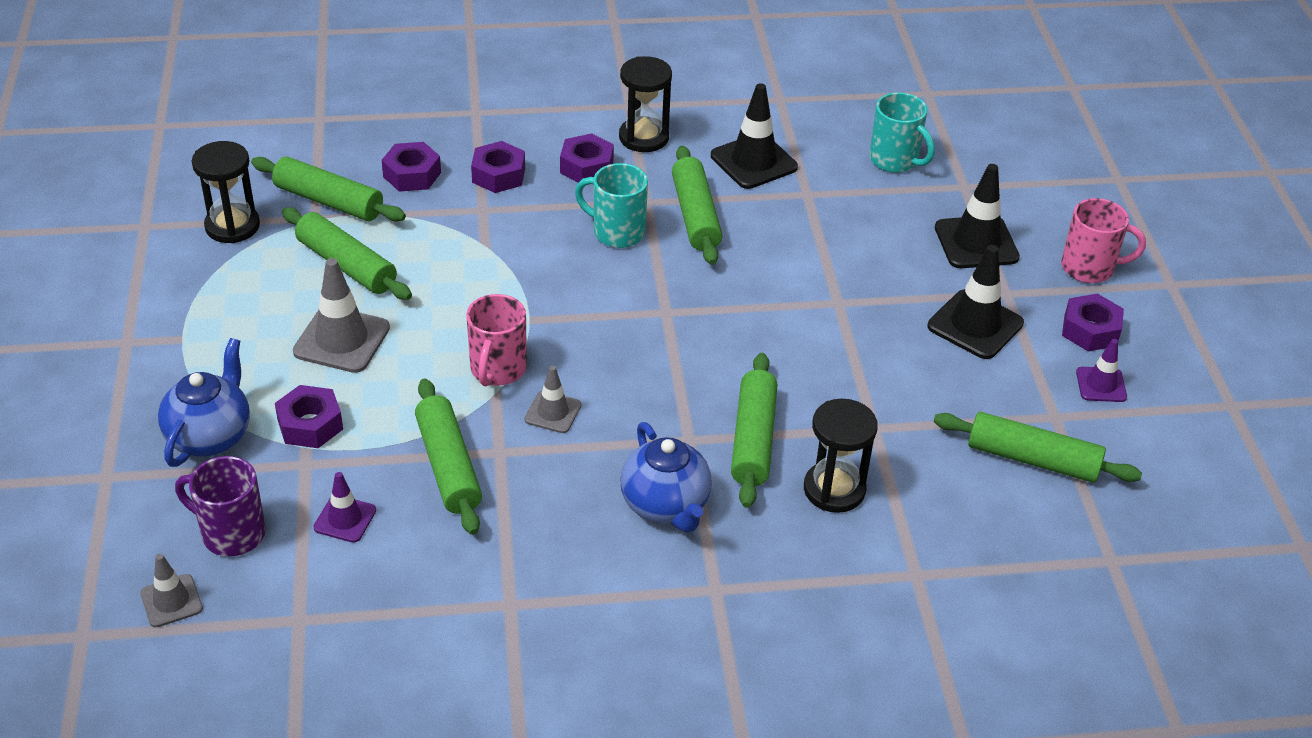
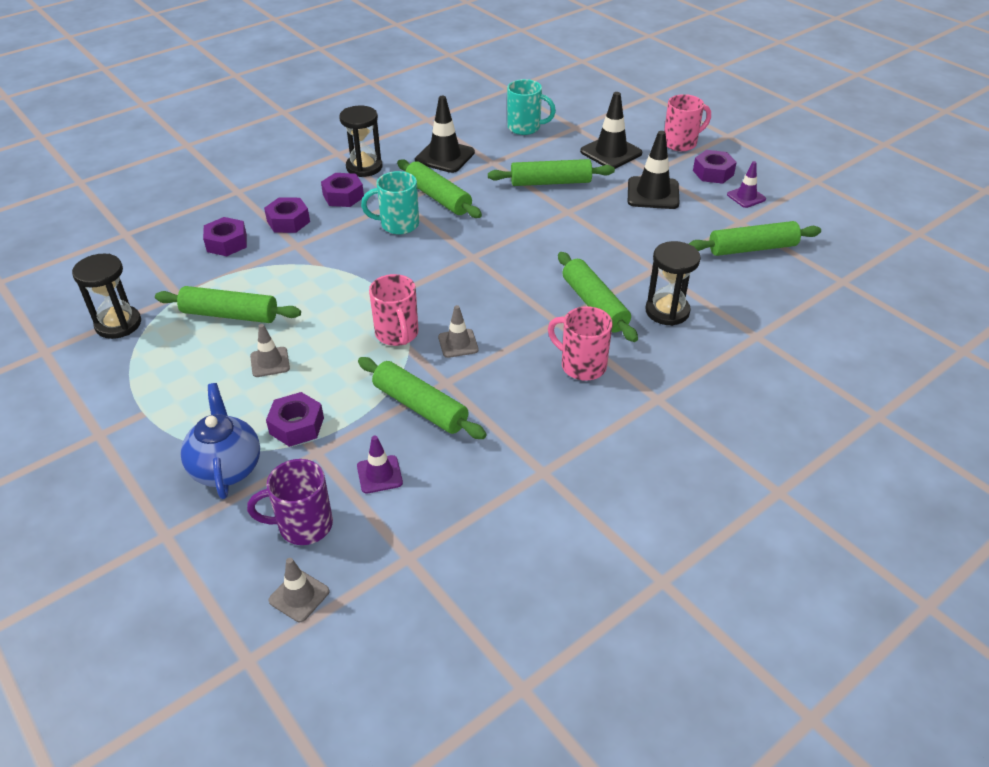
camera: 30 degrees left, 0 degrees up
(329, 201) = (180, 281): green rolling pin -> green rolling pin (550, 182)
(341, 340) = (270, 362): grey traffic cone -> grey traffic cone, size x0.58
(666, 506) = (581, 365): blue teapot -> pink mug

